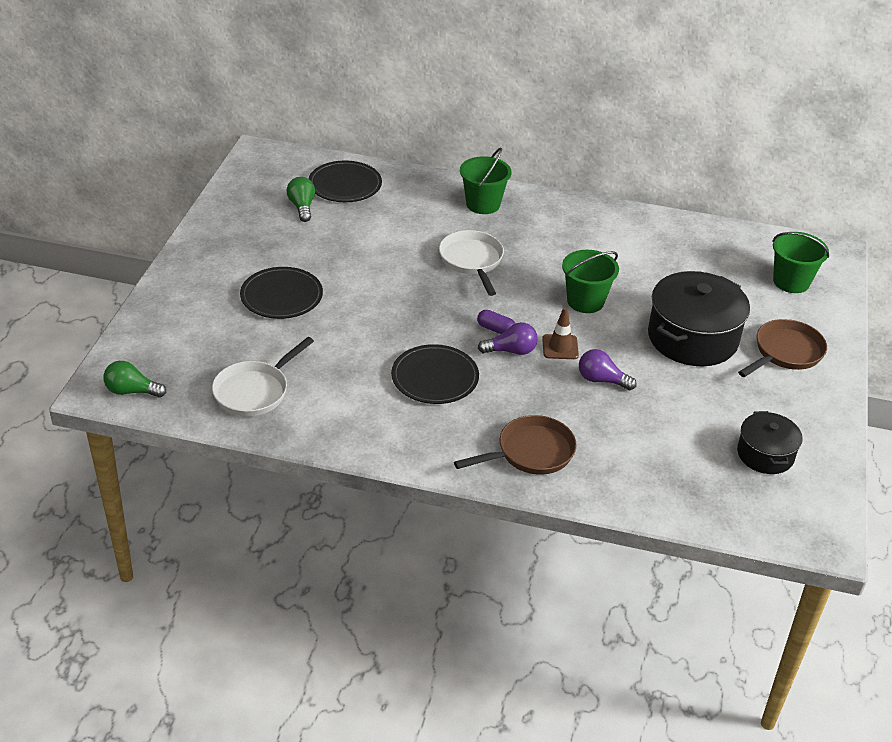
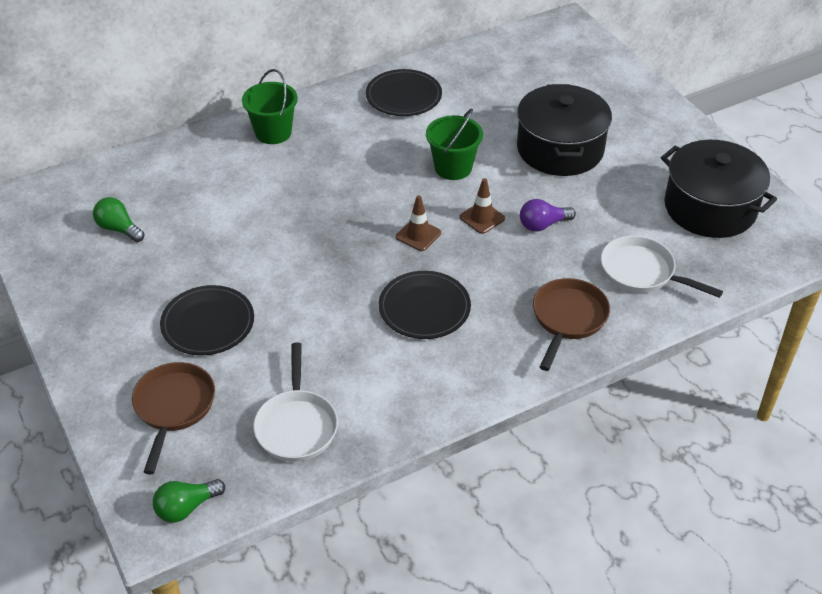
camera: 40 degrees left, 5 degrees up
(345, 185) = (132, 185): black plate -> black plate (403, 96)
(472, 261) = (327, 188): white pan -> white pan (641, 272)
(496, 329) = (418, 235): purple capsule -> brown traffic cone
(511, 351) = (451, 245): purple light bulb -> none
(765, 454) = (710, 207): black pot -> black pot, size x1.75
(785, 352) = (630, 121): brown pan -> brown pan (173, 407)
(791, 282) = (568, 63): green bucket -> none

